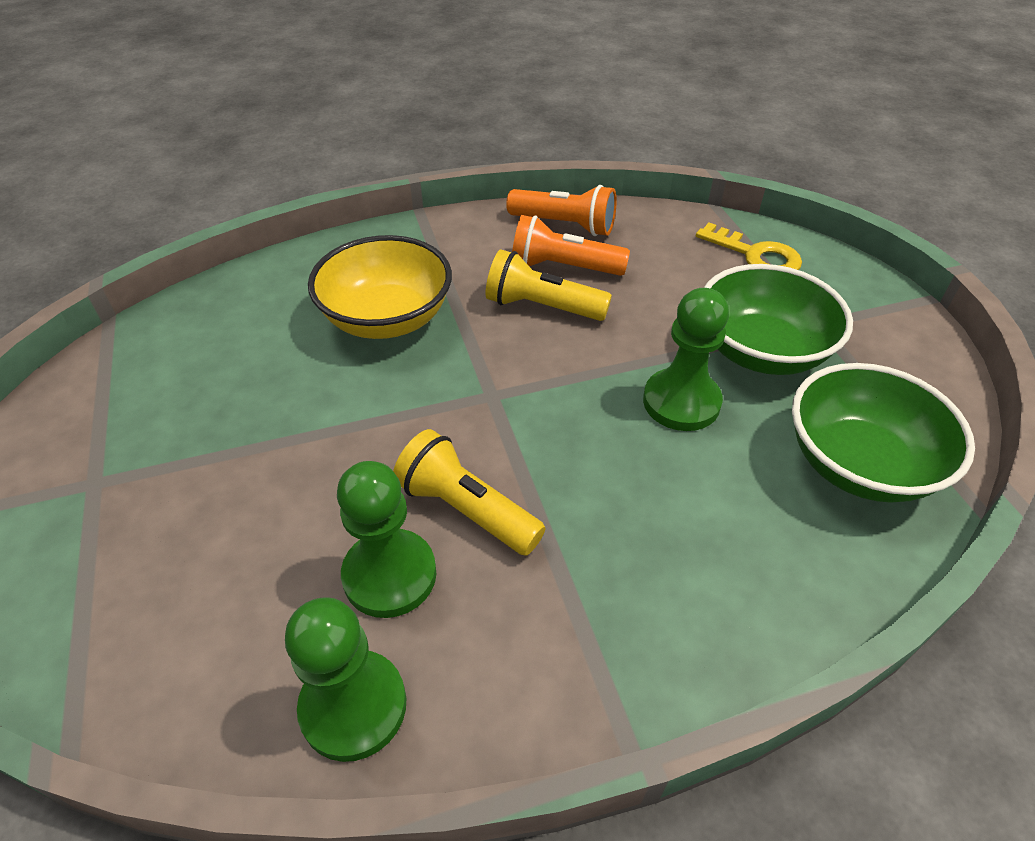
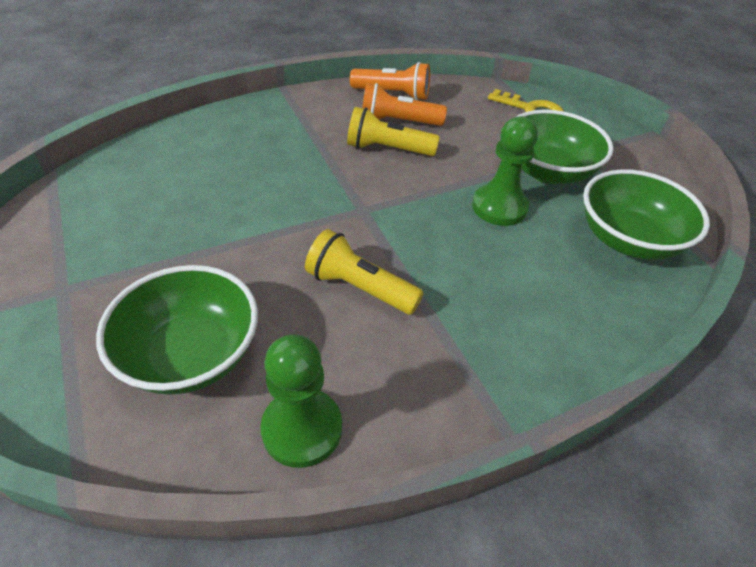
camera: 10 degrees left, 0 degrees up
(233, 587) = (191, 354): none -> green bowl
(387, 318) = (273, 162): yellow bowl -> none
(390, 575) = (311, 336): green pawn -> none

